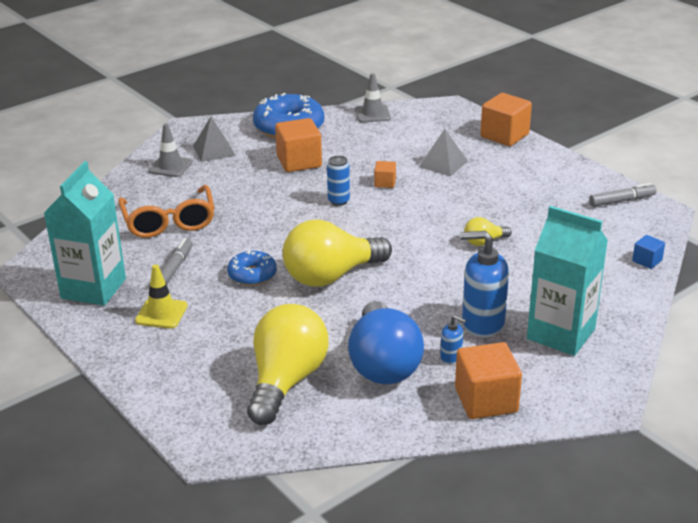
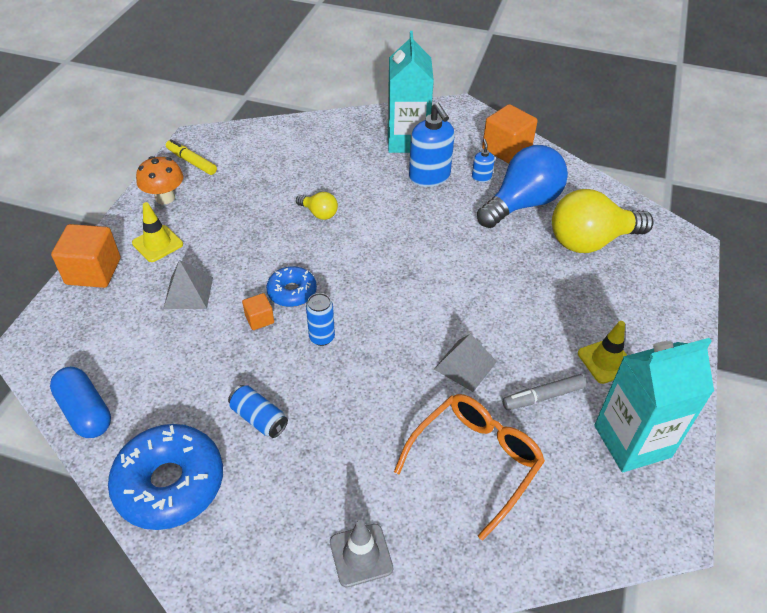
camera: 125 degrees left, 15 degrees up
(214, 150) = (286, 532): grey pyramid -> grey pyramid (465, 365)
(252, 275) = (496, 332): blue donut -> blue donut (292, 292)
(299, 162) = (259, 418): orange cube -> blue can
(331, 276) = (449, 280): yellow light bulb -> none
(372, 114) = (85, 411): grey traffic cone -> blue capsule
(513, 163) = (157, 244): none -> yellow traffic cone
(574, 178) = (165, 198): none -> orange mushroom
(622, 201) = (191, 162): grey marker -> yellow marker
(647, 261) = (280, 129): blue cube -> none

